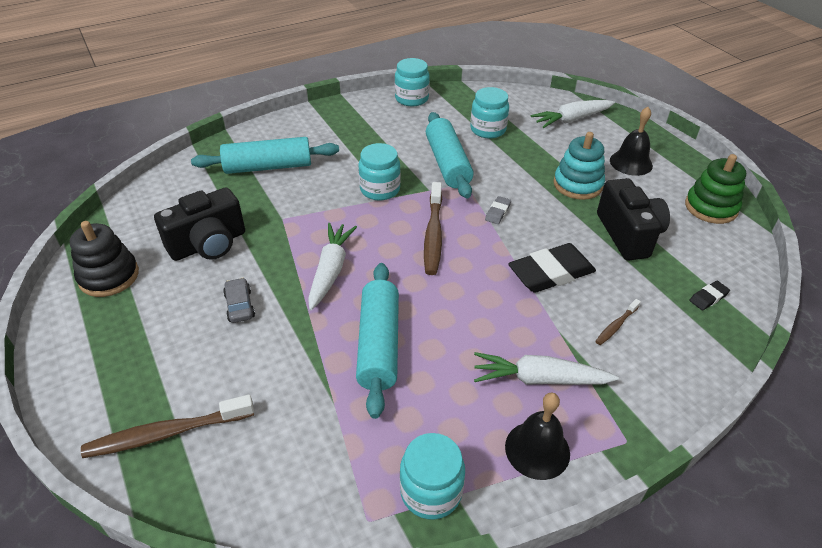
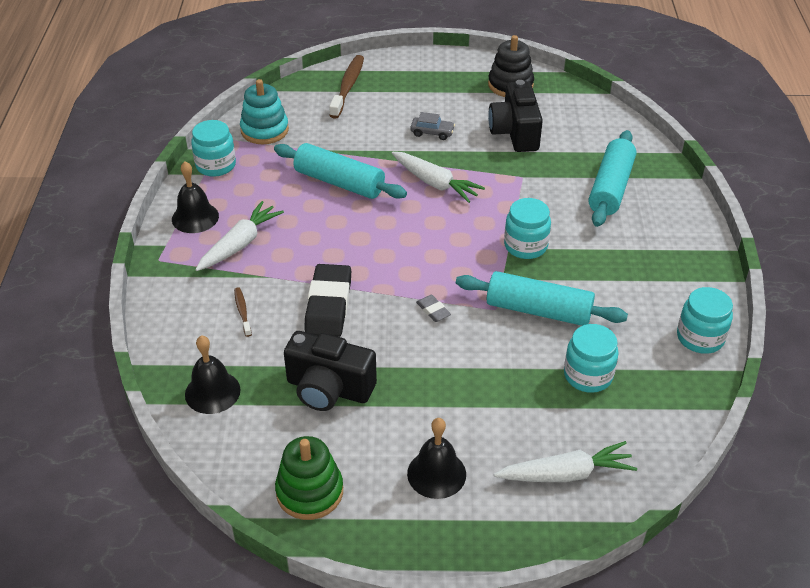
camera: 120 degrees right, 0 degrees up
(433, 235) = (434, 254): brown toothbrush -> none
(572, 119) = (565, 474): white carrot -> white carrot turned 75 degrees clockwise
(577, 184) = (431, 397): turquoise stacking toy -> turquoise stacking toy (264, 130)
(708, 297) = (212, 392): black eraser -> black bell

